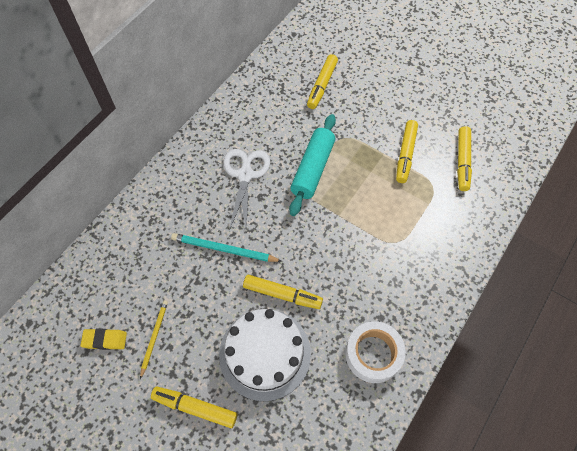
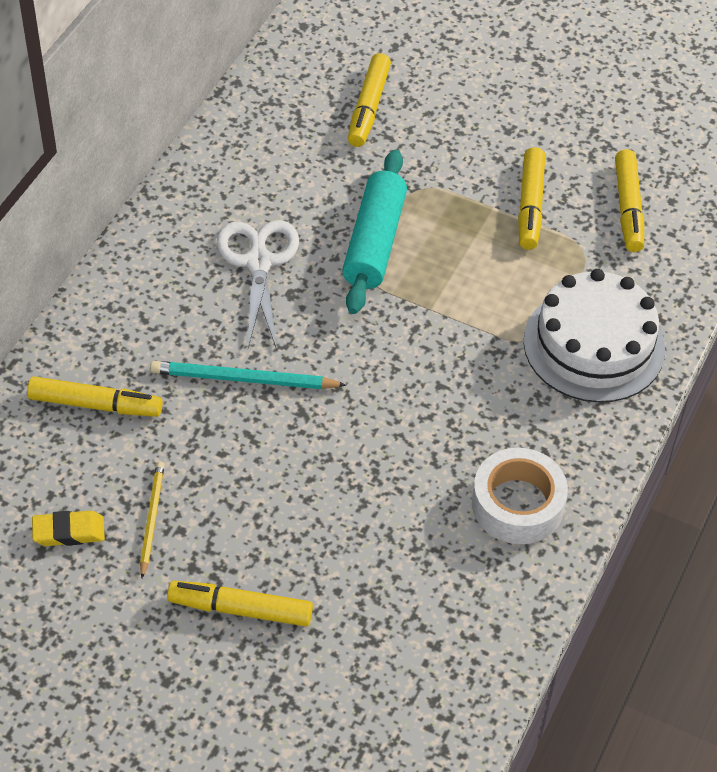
camera: 10 degrees left, 10 degrees down
(265, 353) = (340, 522): white cake -> white cake (594, 345)
(282, 294) = (354, 435): yellow marker -> yellow marker (95, 404)

